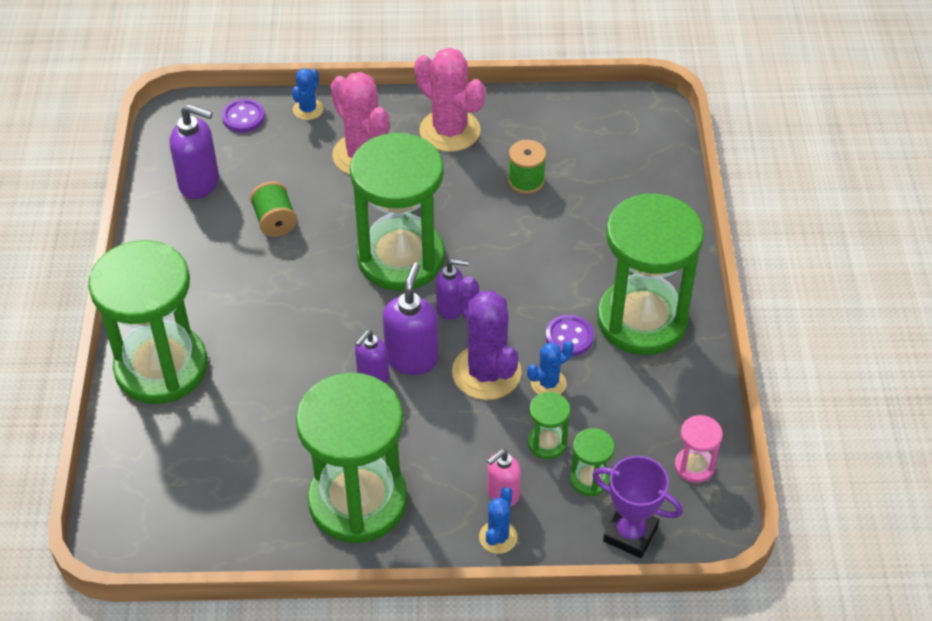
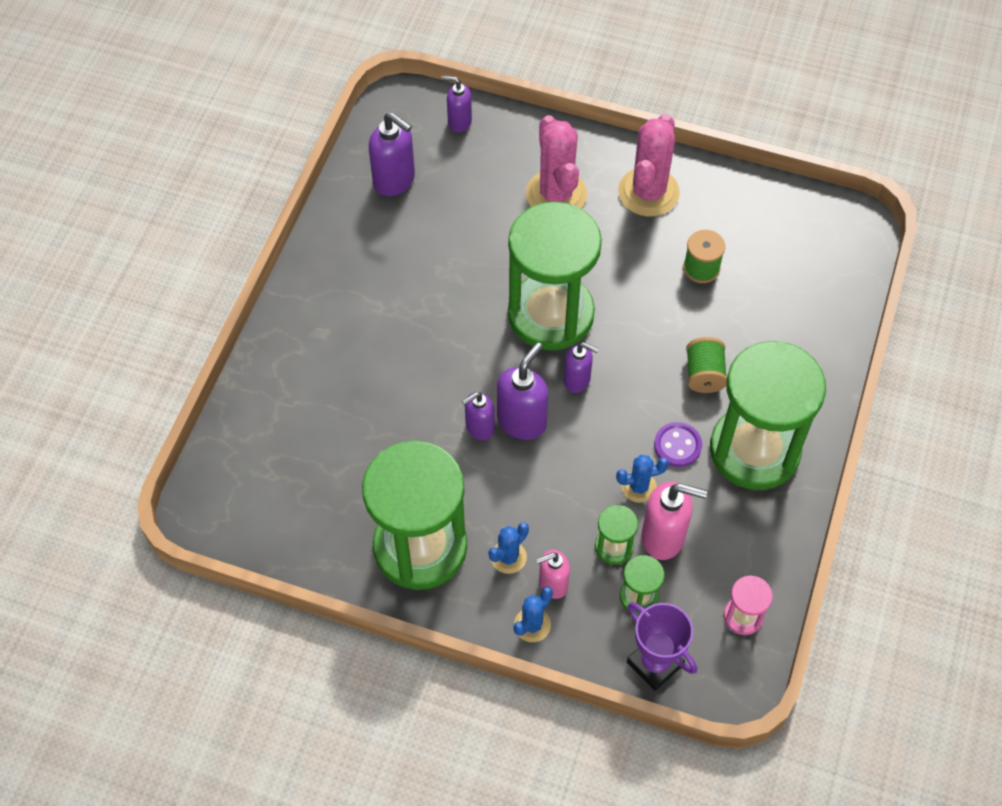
camera: 20 degrees right, 10 degrees up
(161, 367) = (295, 358): green hourglass -> none
(243, 117) = (459, 122): purple button -> purple soap dispenser
(275, 221) = (449, 240): green spool -> green spool (704, 374)
(308, 109) = (522, 130): blue cactus -> blue cactus (508, 557)
(450, 131) = (648, 192): pink cactus -> pink cactus turned 45 degrees clockwise
(486, 372) = (585, 457): purple cactus -> none
(590, 420) = (663, 537): none -> pink soap dispenser

